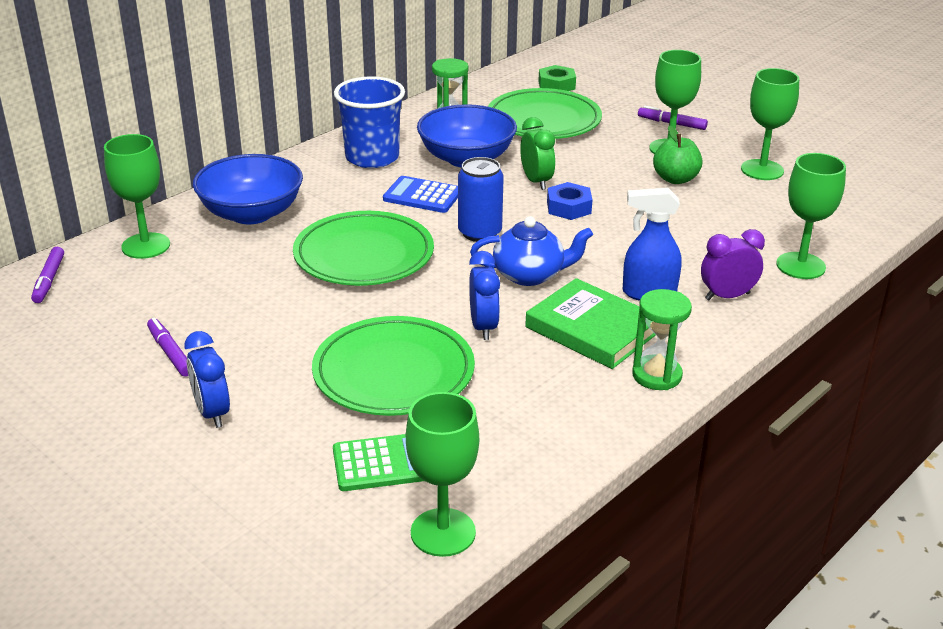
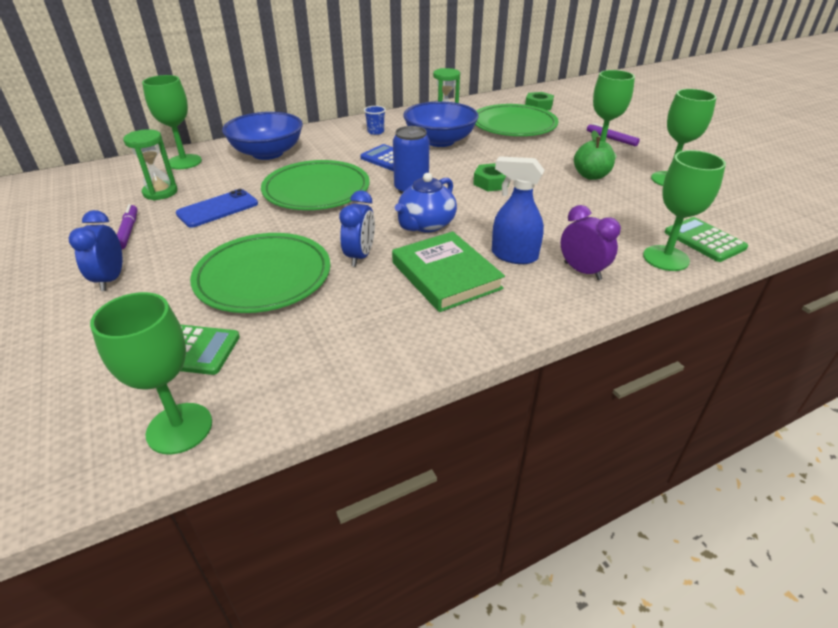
camera: 20 degrees right, 5 degrees up
(49, 280) = (107, 172): purple marker -> none
(259, 302) = (218, 209): none -> blue phone
(372, 157) = (375, 132): blue cup -> blue cup, size x0.44
(529, 275) = (426, 224): blue teapot -> blue teapot turned 105 degrees clockwise
(536, 181) = (480, 162): green clock -> none
(569, 207) = (492, 182): blue nut -> green nut
(656, 375) = (475, 326): green hourglass -> green hourglass (160, 192)
(727, 296) = (582, 271): purple clock -> purple clock turned 45 degrees clockwise
(828, 238) = (704, 240): none -> green calculator

